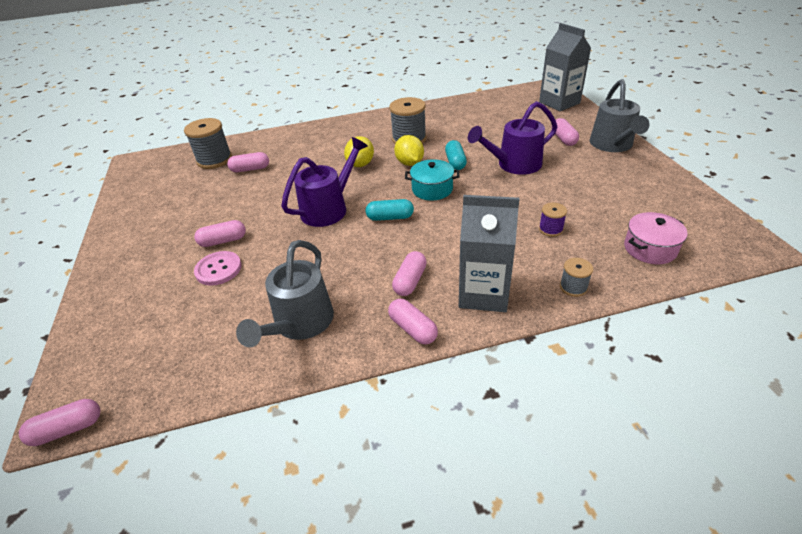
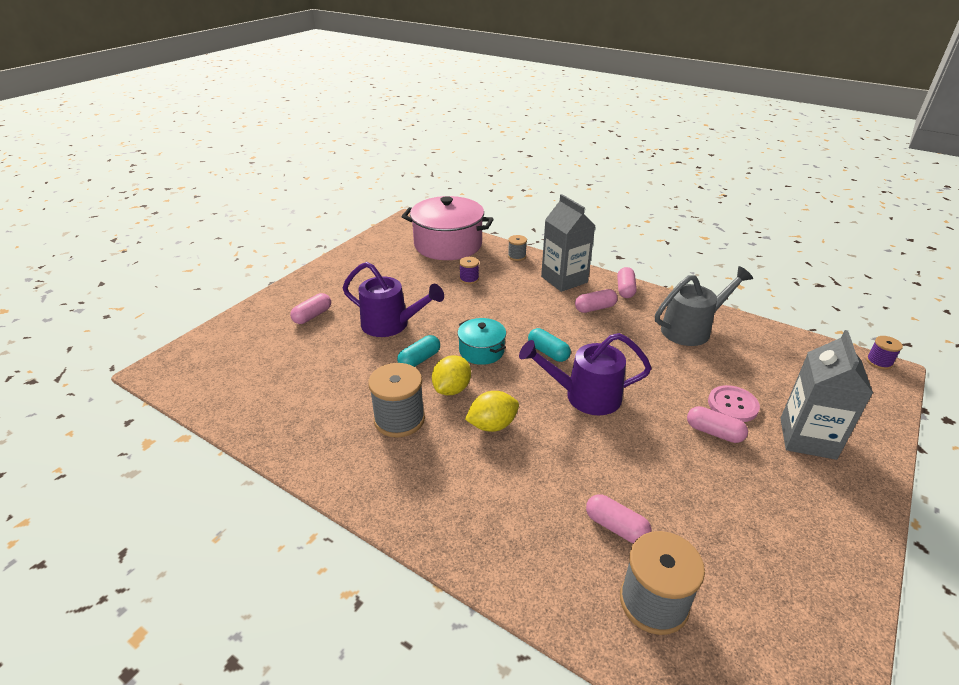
camera: 135 degrees left, 5 degrees down
(68, 429) = (879, 362): pink capsule -> purple spool
(559, 102) = (212, 346): grey carton -> grey carton (807, 438)
(613, 145) = (306, 289): grey watering can -> none
(650, 248) = (448, 244): pink pot -> pink pot, size x1.94

